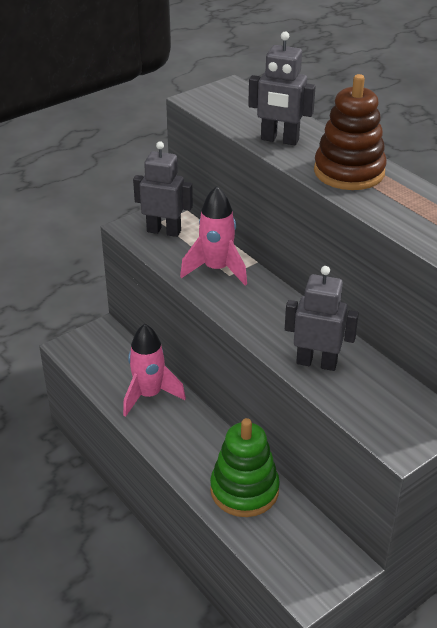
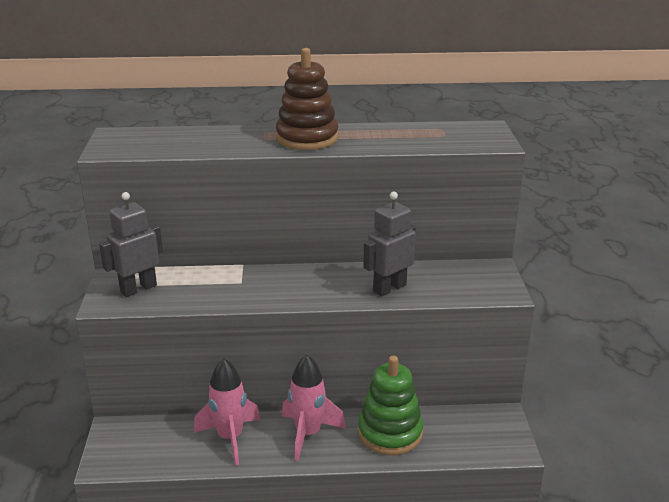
camera: 55 degrees left, 10 degrees down
(216, 269) = (226, 285): pink rocket -> pink rocket (308, 434)
(279, 140) = (225, 144): grey robot -> none

